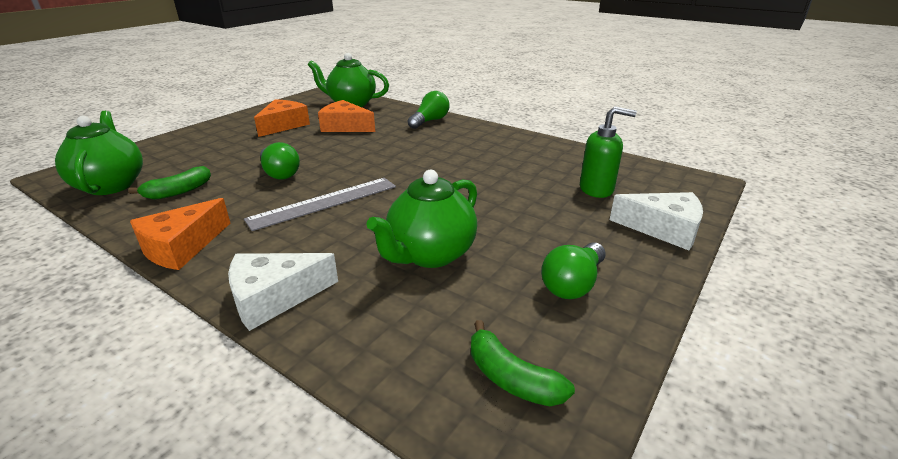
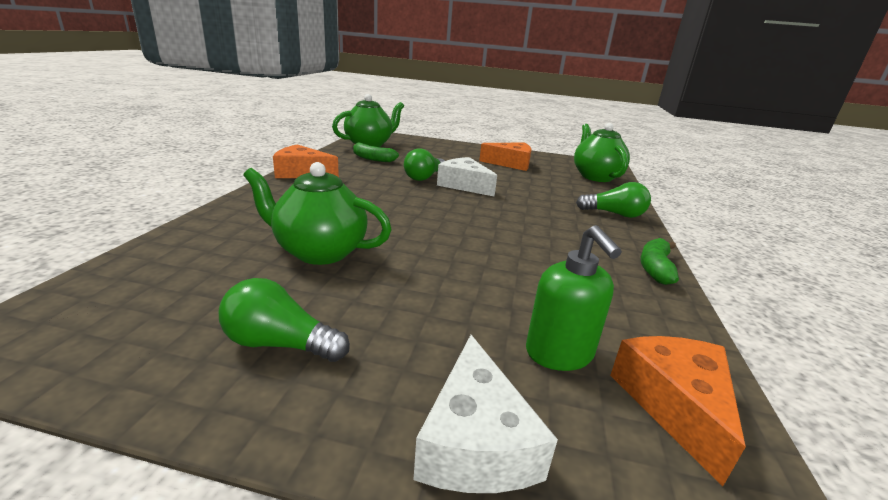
camera: 65 degrees right, 5 degrees down
(274, 297) = (244, 207): white cheese -> white cheese (464, 185)
(324, 202) = (387, 198): grey ruler -> none
(345, 127) = (540, 182): orange cheese -> orange cheese (674, 405)
(511, 378) = (116, 315): green banana -> green banana (655, 268)

